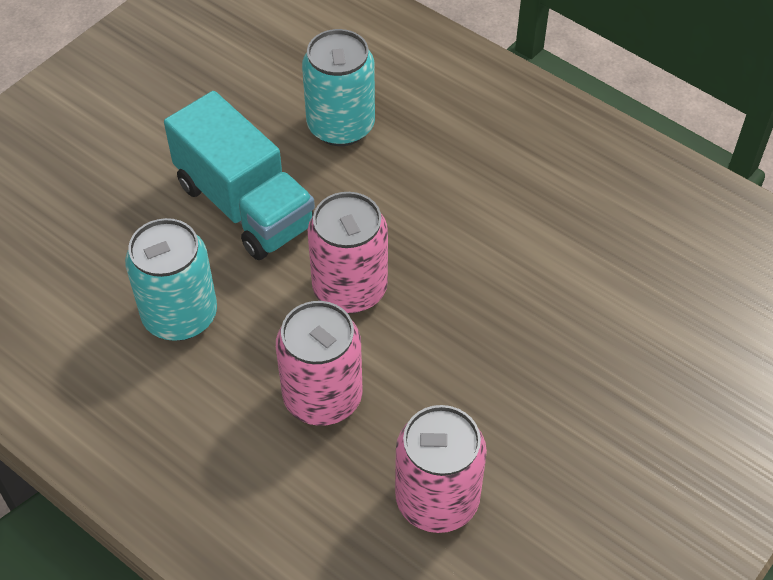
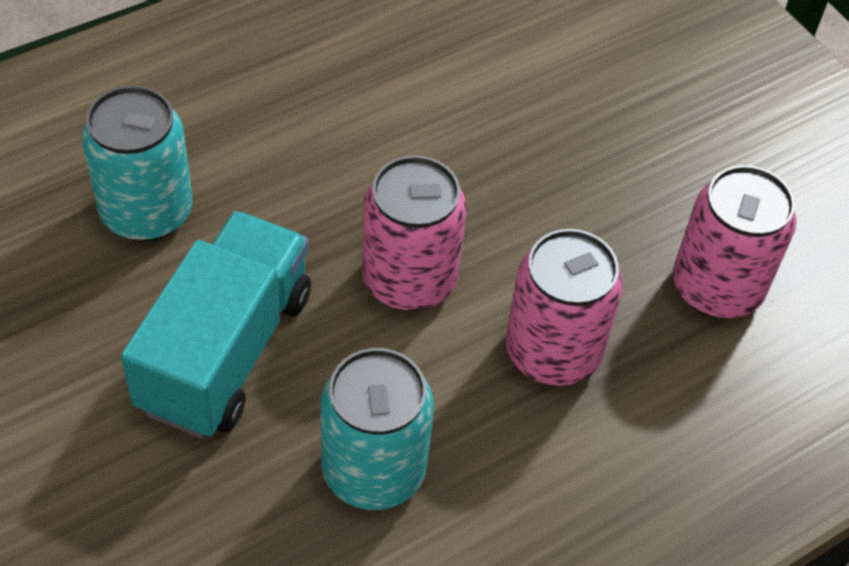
camera: 75 degrees left, 0 degrees up
(245, 205) = (225, 351): turquoise truck -> turquoise truck turned 45 degrees counterclockwise

